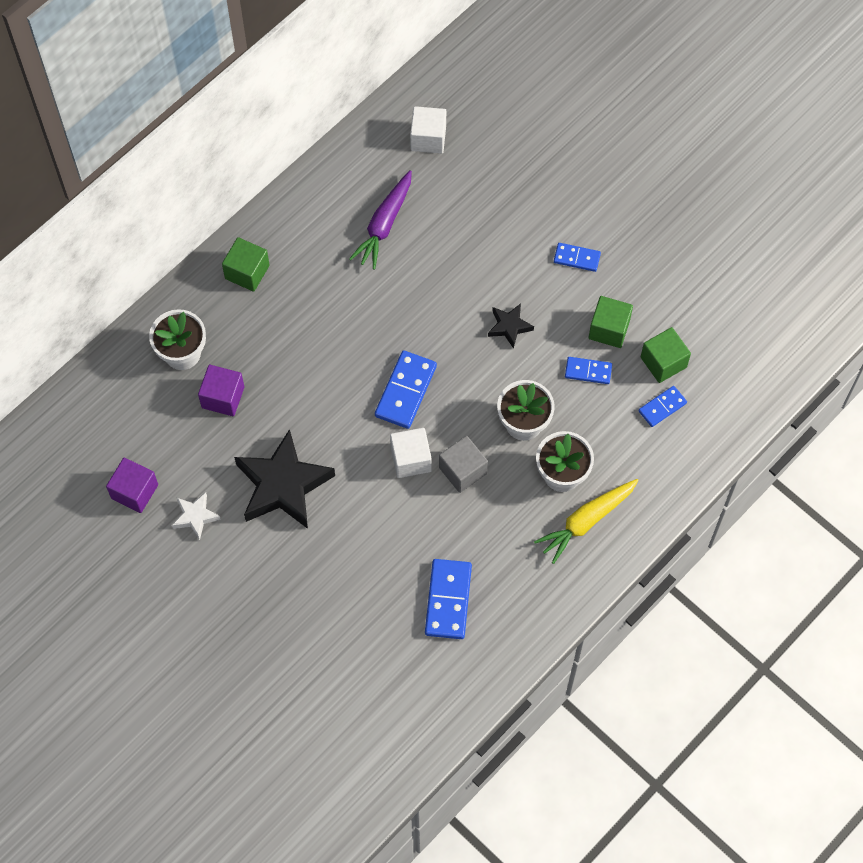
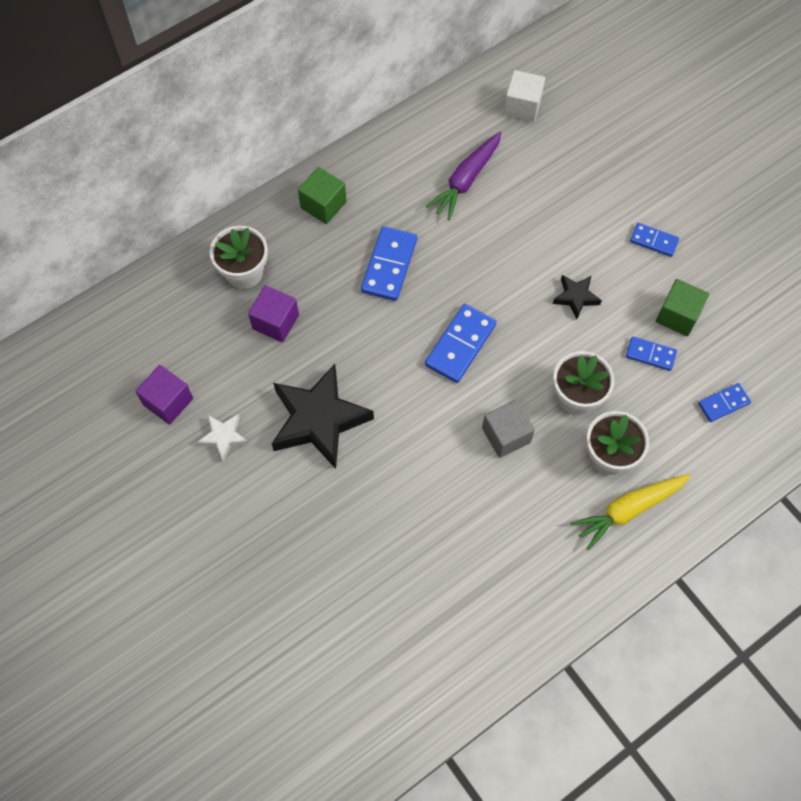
camera: 10 degrees right, 0 degrees up
(411, 459) = (454, 415): white cube -> none
(448, 600) = (469, 570): blue domino -> blue domino (389, 265)
(663, 362) = (730, 357): green cube -> none

